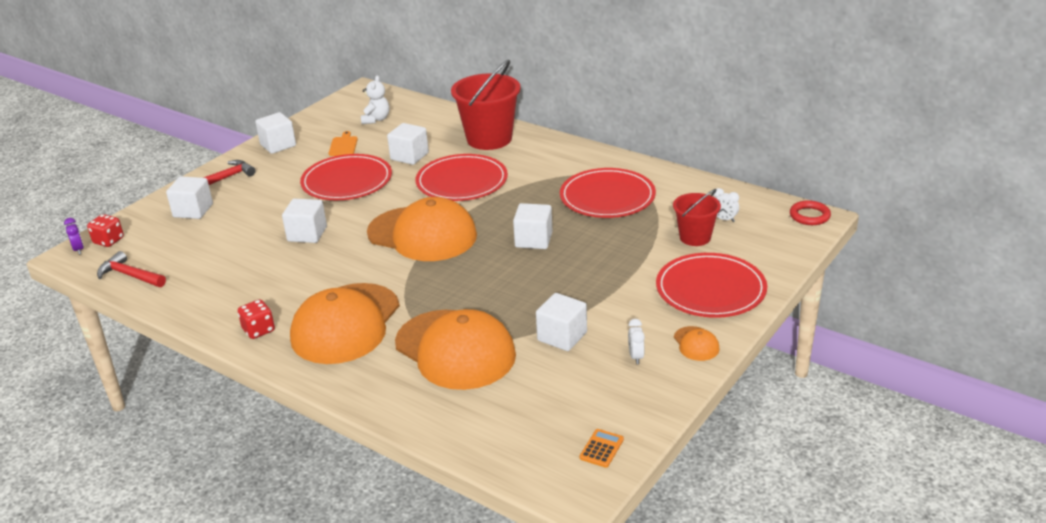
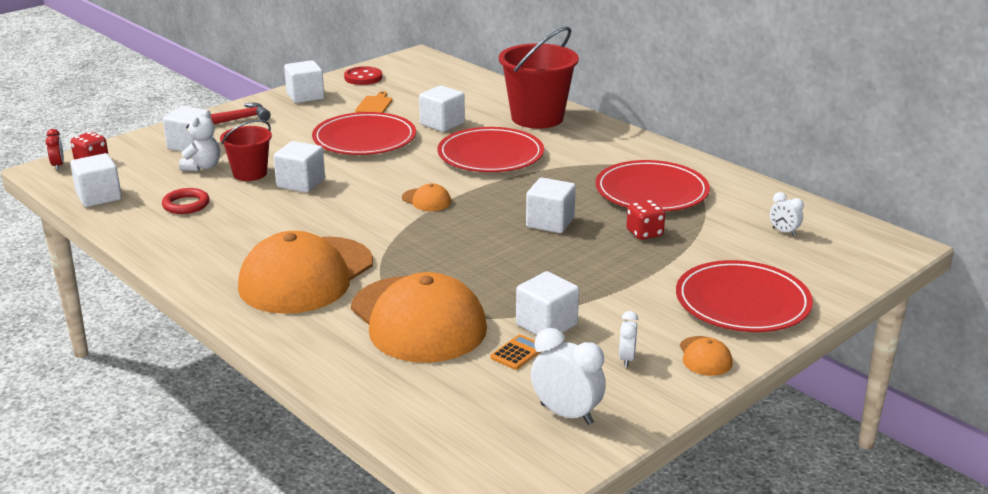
camera: 10 degrees right, 5 degrees down
(79, 250) = (58, 166): purple clock -> red clock
(130, 275) = (99, 197): red hammer -> white cube
(259, 330) = (209, 268): red dice -> red dice (644, 233)
(323, 119) = (363, 78): none -> red button
(376, 119) = (420, 85): white teddy bear -> white teddy bear (203, 167)
(422, 234) = (426, 200): orange cap -> orange cap, size x0.40
(601, 448) = (550, 450): orange calculator -> orange calculator (517, 353)
(604, 414) = (566, 414): none -> white clock
(695, 237) = (742, 245): red bucket -> red bucket (250, 173)
(809, 216) = (891, 242): red ring -> red ring (186, 205)

